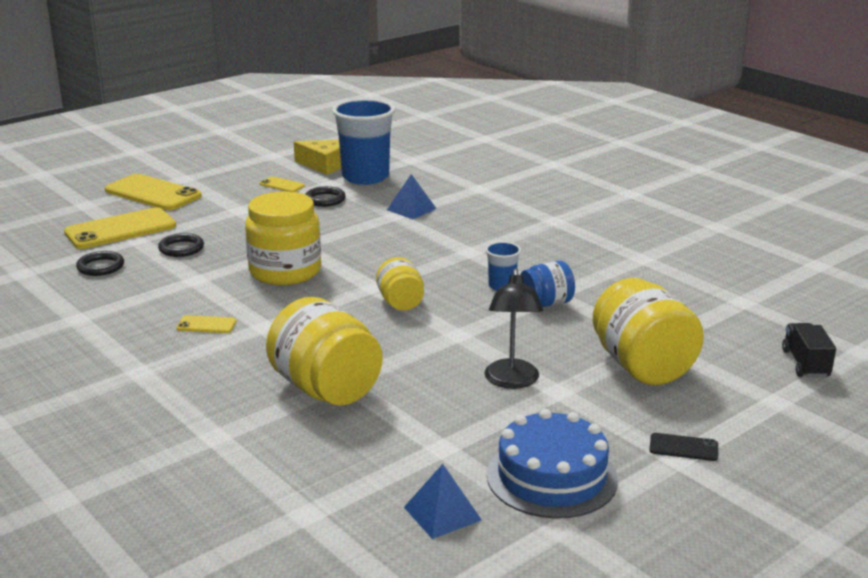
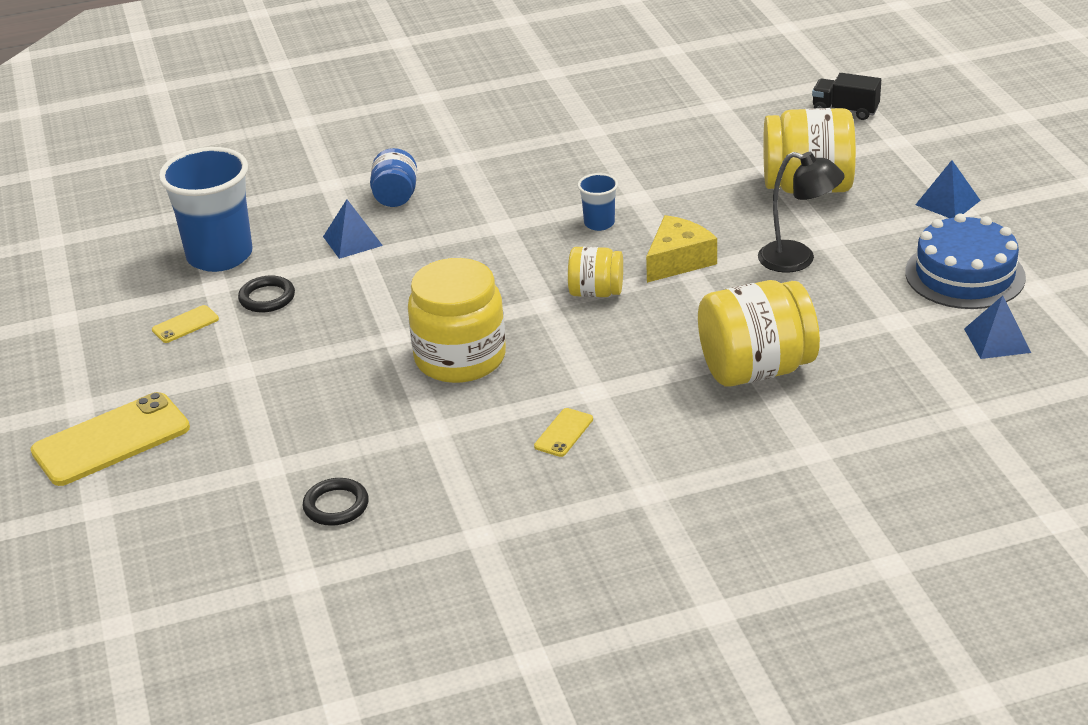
camera: 65 degrees left, 10 degrees up
(120, 229) = (221, 480): yellow phone -> none
(181, 248) = (330, 431): black ring -> none
(324, 165) = (146, 281): yellow cheese -> yellow cheese (678, 261)
(546, 303) = (655, 207): blue jar -> blue jar (395, 197)
(683, 448) = (947, 202): black phone -> blue pyramid

